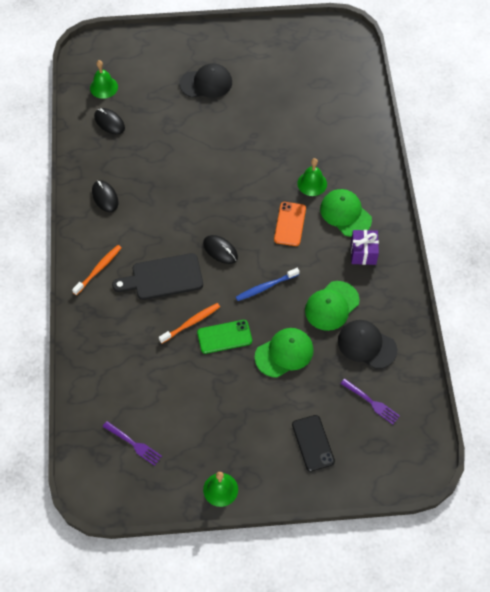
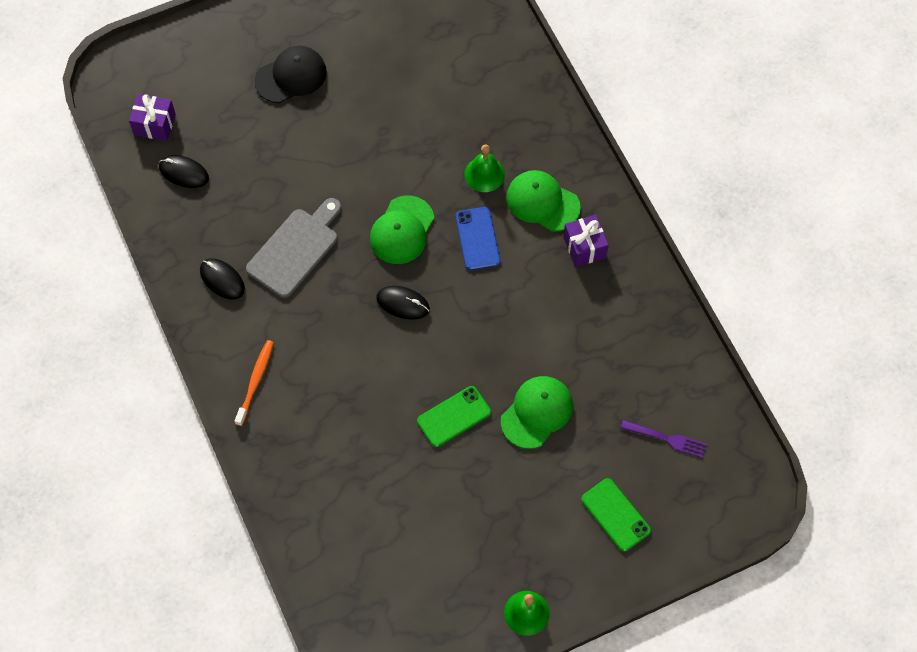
camera: 20 degrees left, 5 degrees up
(103, 87) = (154, 124): green bell -> purple gift
(133, 444) = (396, 594): purple fork -> none
(162, 193) = (296, 249): none -> grey cutting board
(163, 277) = (344, 364): black cutting board -> none
(191, 323) = (404, 413): orange toothbrush -> none
(265, 287) = (480, 333): blue toothbrush -> none
(290, 224) = (477, 238): orange phone -> blue phone
(313, 443) = (615, 515): black phone -> green phone
(331, 306) = (571, 331): green cap -> green cap (402, 230)
(366, 345) = (633, 367): black cap -> none

